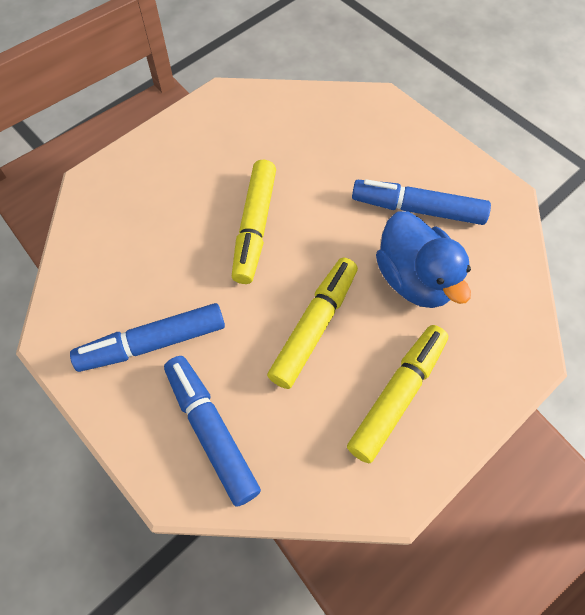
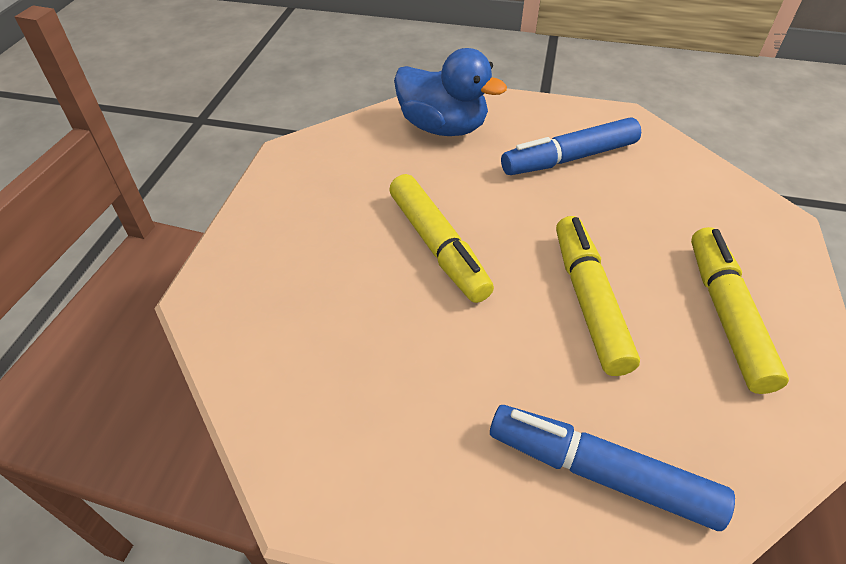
camera: 35 degrees left, 15 degrees down
(152, 343) = (439, 422): blue marker -> none
(415, 279) = (628, 212): blue duck -> blue duck (443, 128)

